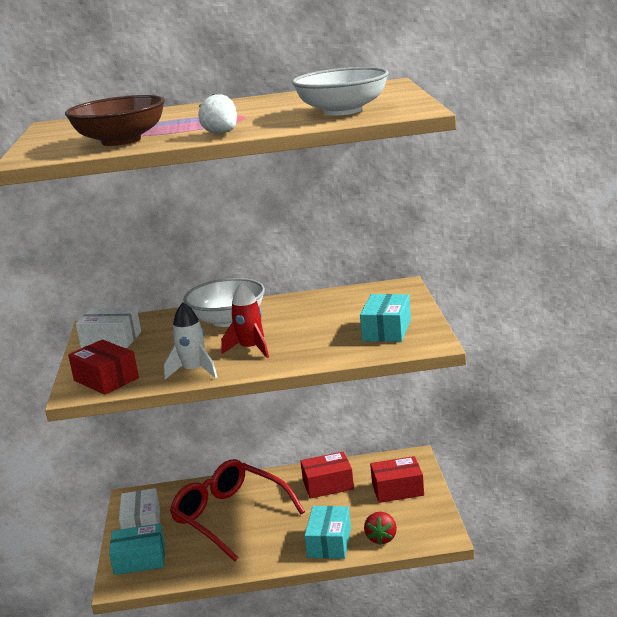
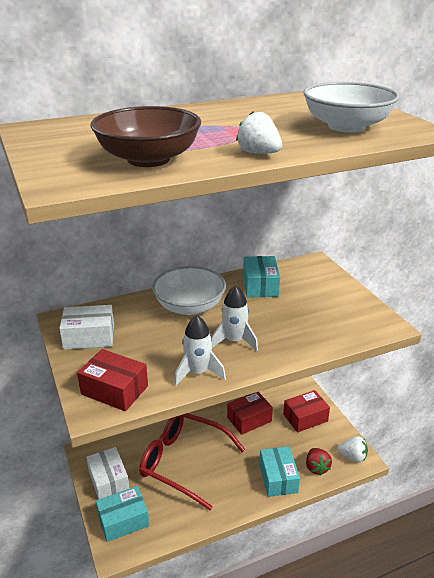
camera: 20 degrees left, 10 degrees up
(250, 349) = (234, 341): red rocket -> white rocket
(386, 330) = (339, 312): turquoise box -> turquoise box (260, 286)
(433, 533) = (352, 457): none -> white strawberry

